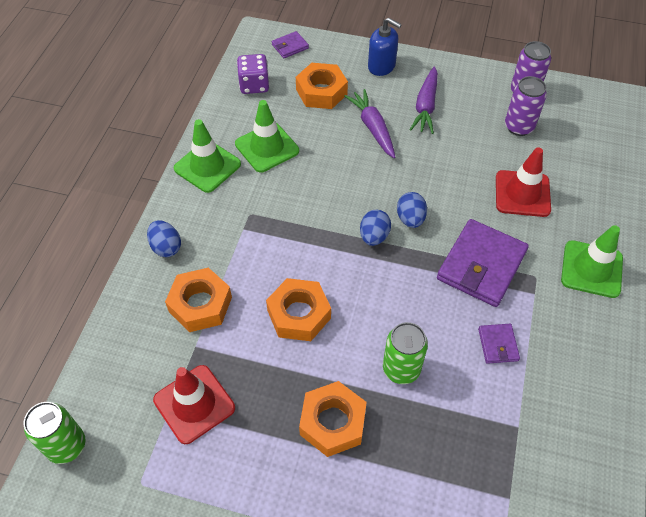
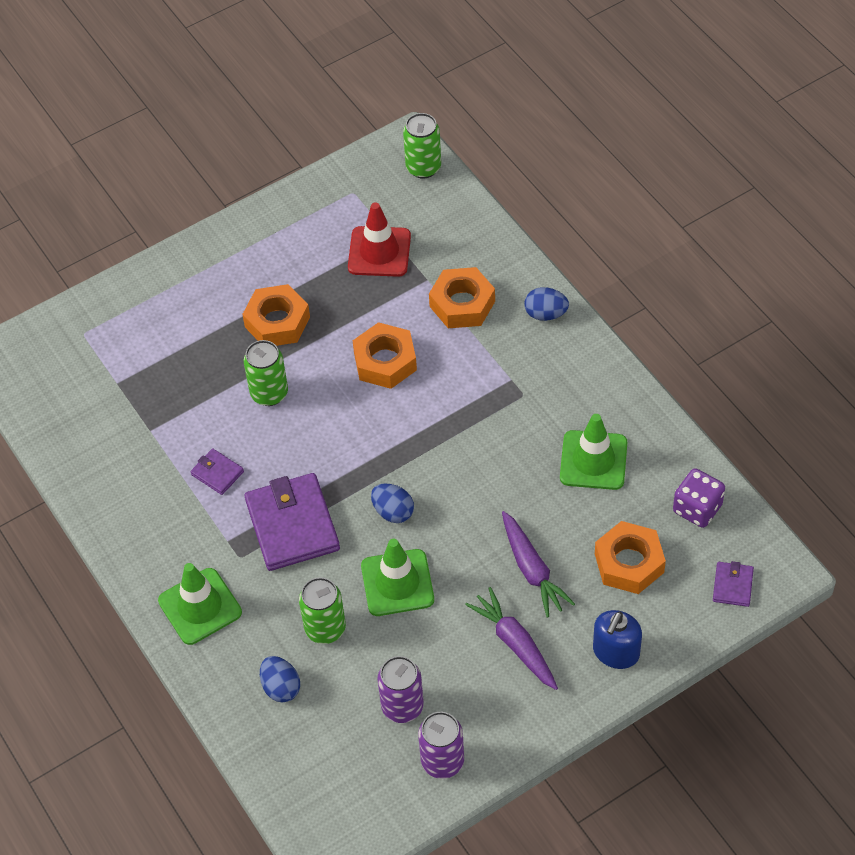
camera: 135 degrees right, 0 degrees up
(207, 166) = (614, 397): green traffic cone -> green traffic cone (397, 583)
(372, 128) = (532, 570): purple carrot -> purple carrot turned 45 degrees clockwise
(374, 236) = (404, 469): blue egg -> blue egg (281, 687)
(381, 66) = (616, 652): blue soap dispenser -> blue soap dispenser turned 45 degrees counterclockwise
(522, 194) = (325, 629): red traffic cone -> green can

